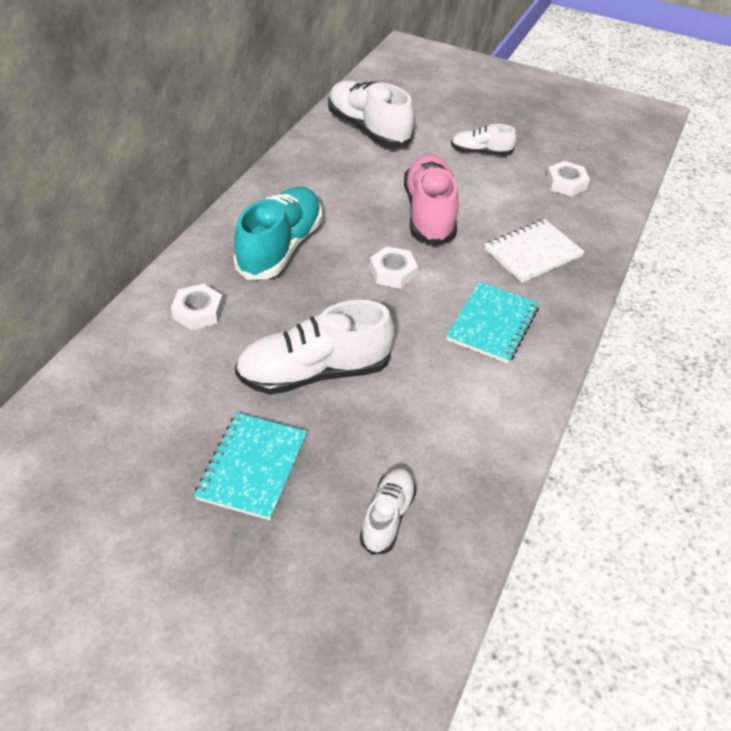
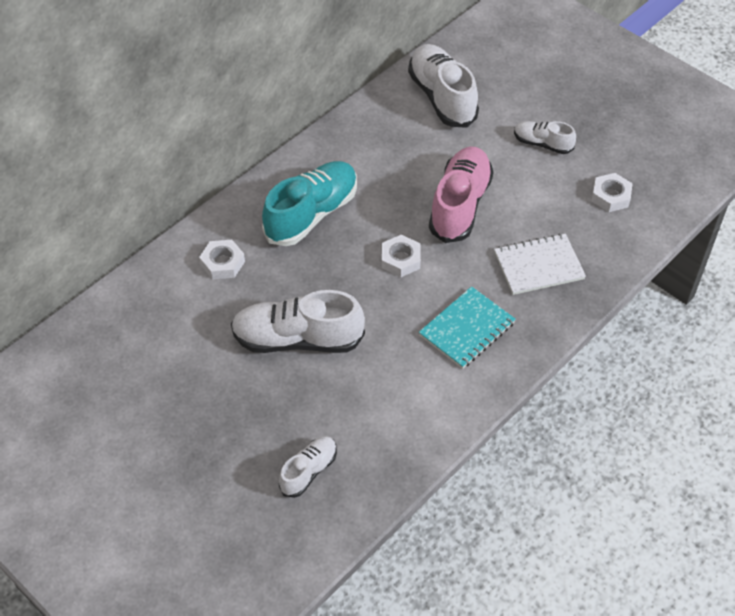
camera: 20 degrees right, 5 degrees up
(252, 467) = (222, 407): turquoise notebook -> none

